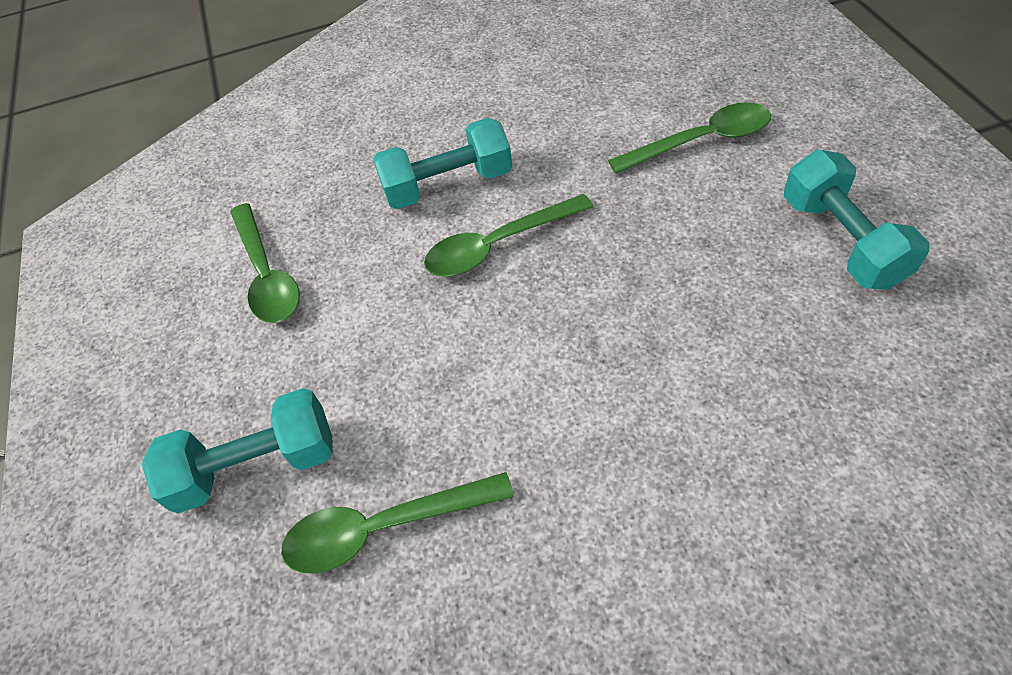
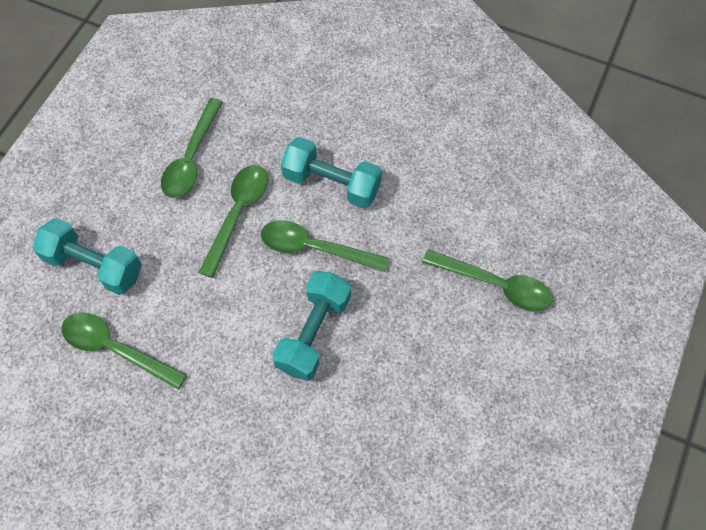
camera: 35 degrees right, 10 degrees up
(379, 281) = (238, 214): none -> green spoon
(841, 241) = (485, 418): turquoise dumbbell -> turquoise dumbbell (314, 333)

